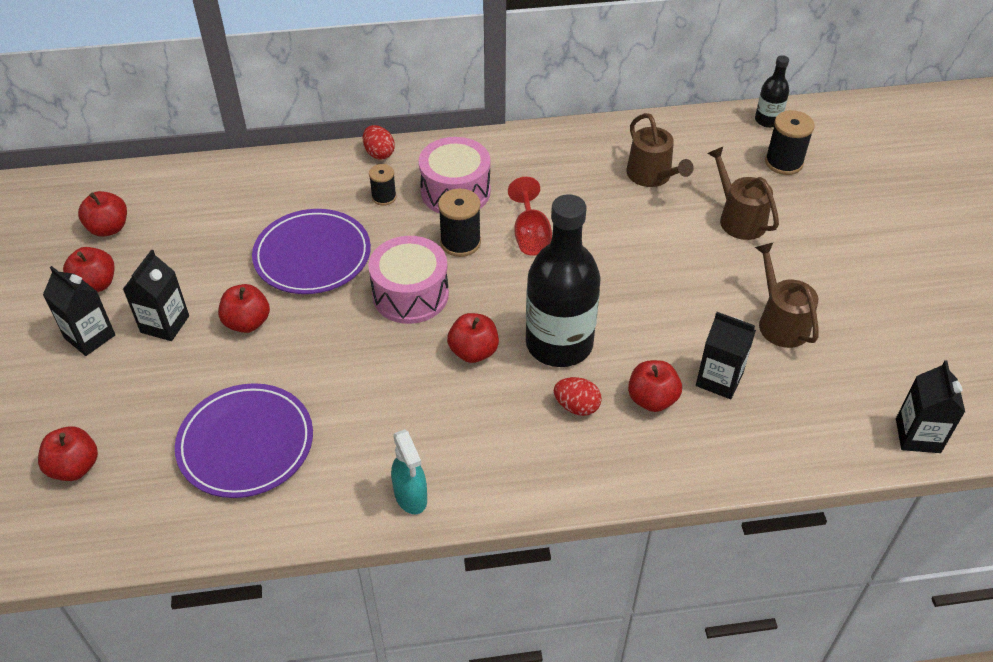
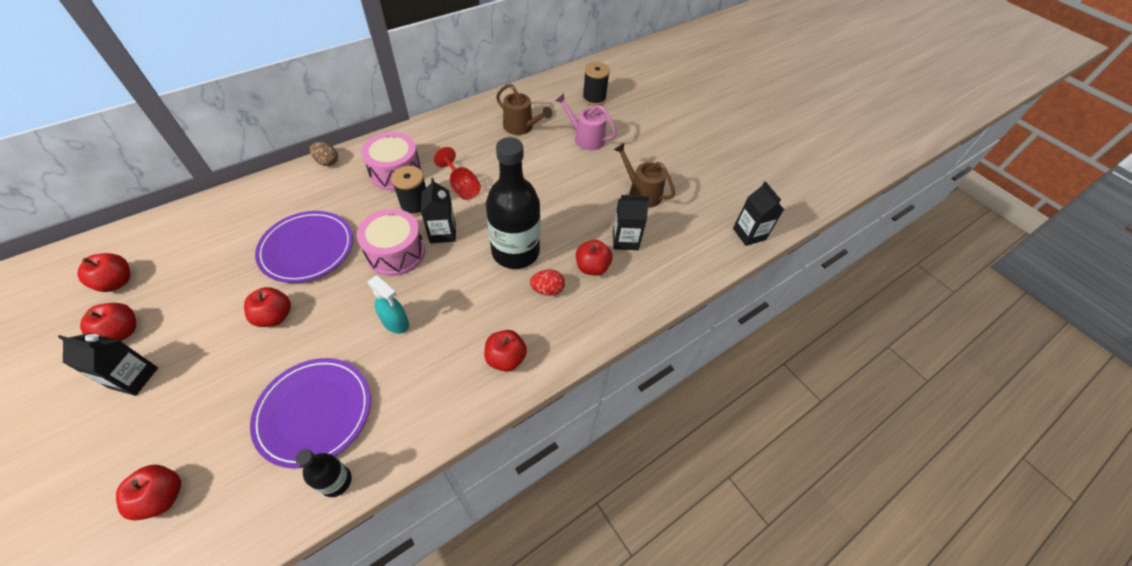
camera: 30 degrees left, 5 degrees up
(165, 324) = (202, 342): black carton -> black carton (442, 233)
(379, 153) = (327, 162): red egg -> brown egg
(384, 197) = (344, 191): black spool -> none
(411, 496) = (464, 399): turquoise spray bottle -> turquoise spray bottle (396, 323)
(473, 351) = (460, 277): red apple -> red apple (506, 358)
(739, 219) = (586, 138): brown watering can -> pink watering can
(767, 120) = (572, 76): black bottle -> black bottle (336, 481)

